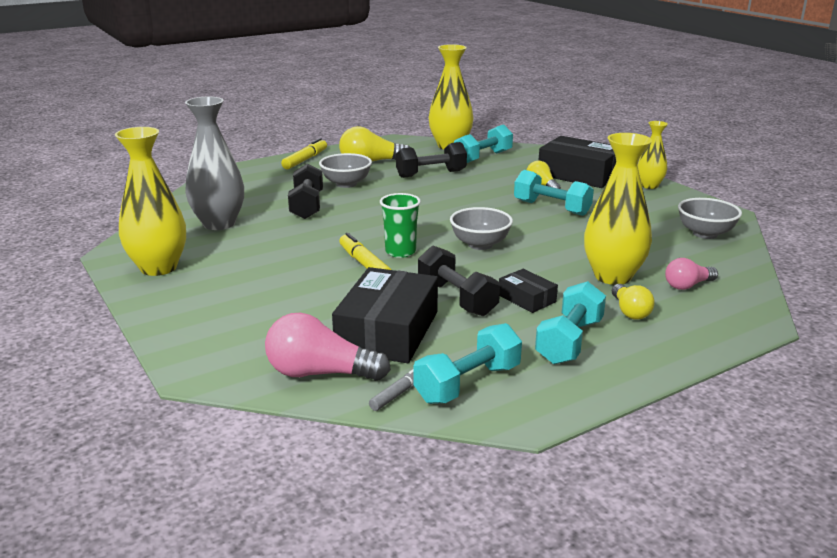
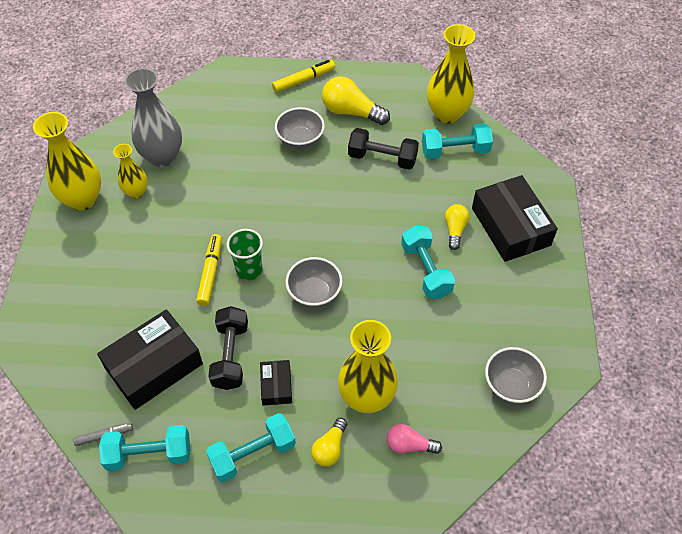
camera: 35 degrees right, 30 degrees up
(307, 206) = (242, 162): black dumbbell -> none
(320, 373) = (79, 386): pink light bulb -> none
(649, 186) = (553, 281): yellow vase -> yellow vase (136, 192)

